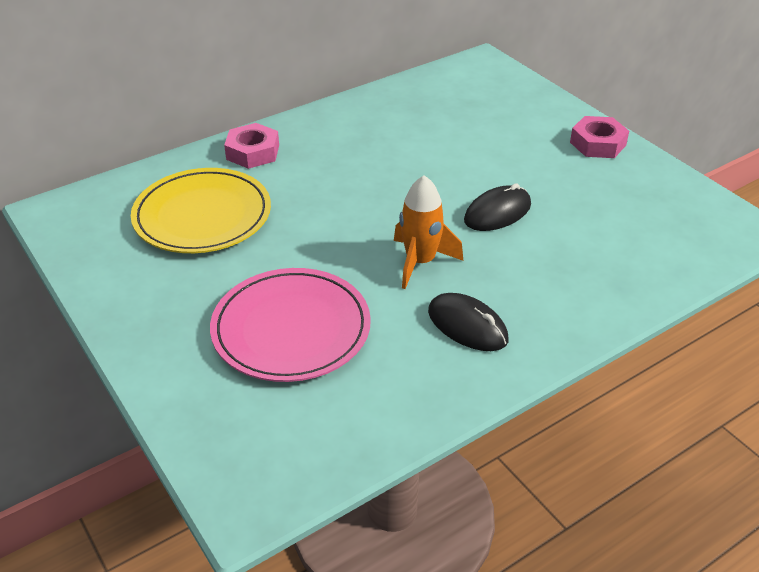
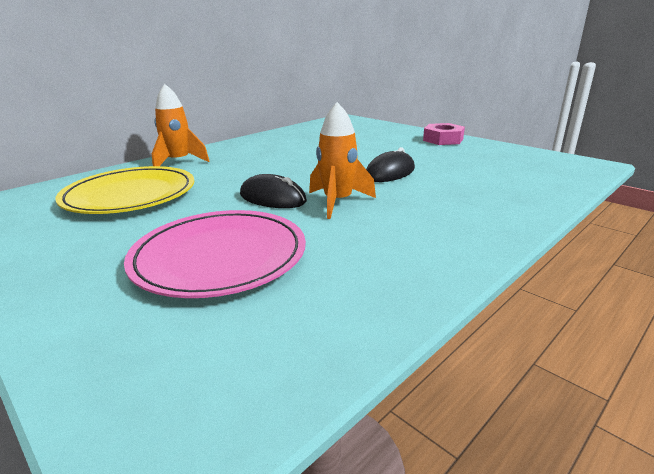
camera: 10 degrees left, 15 degrees down
(253, 152) = (179, 162): pink nut -> orange rocket
(467, 326) = (401, 235): black mouse -> black mouse (272, 198)

